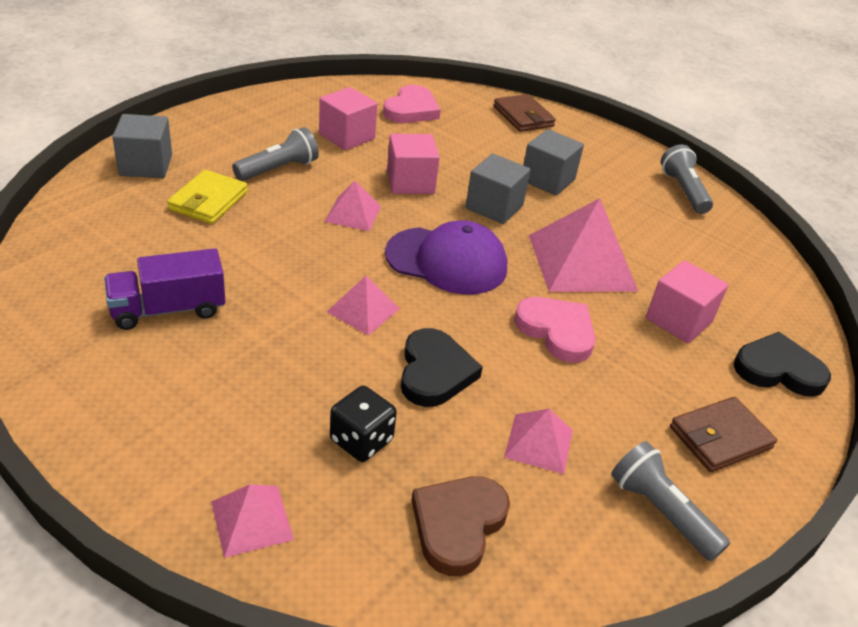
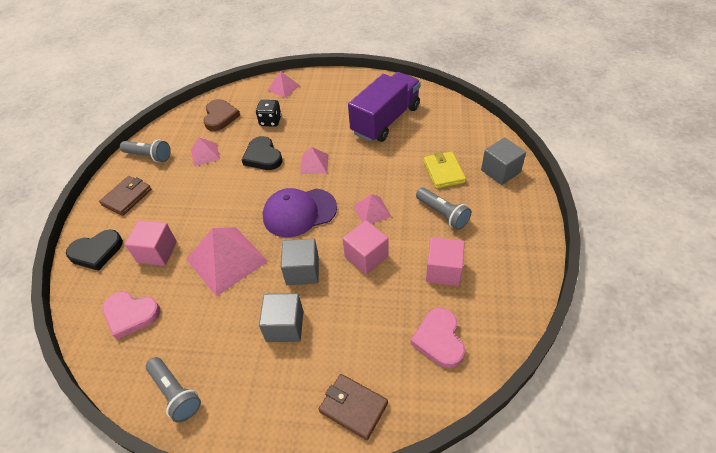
camera: 155 degrees right, 10 degrees up
(168, 309) = (386, 120): purple truck -> purple truck, size x1.59
(278, 169) = (442, 214): grey flashlight -> grey flashlight turned 60 degrees counterclockwise
(557, 331) = (220, 206): pink heart -> pink heart (131, 315)

